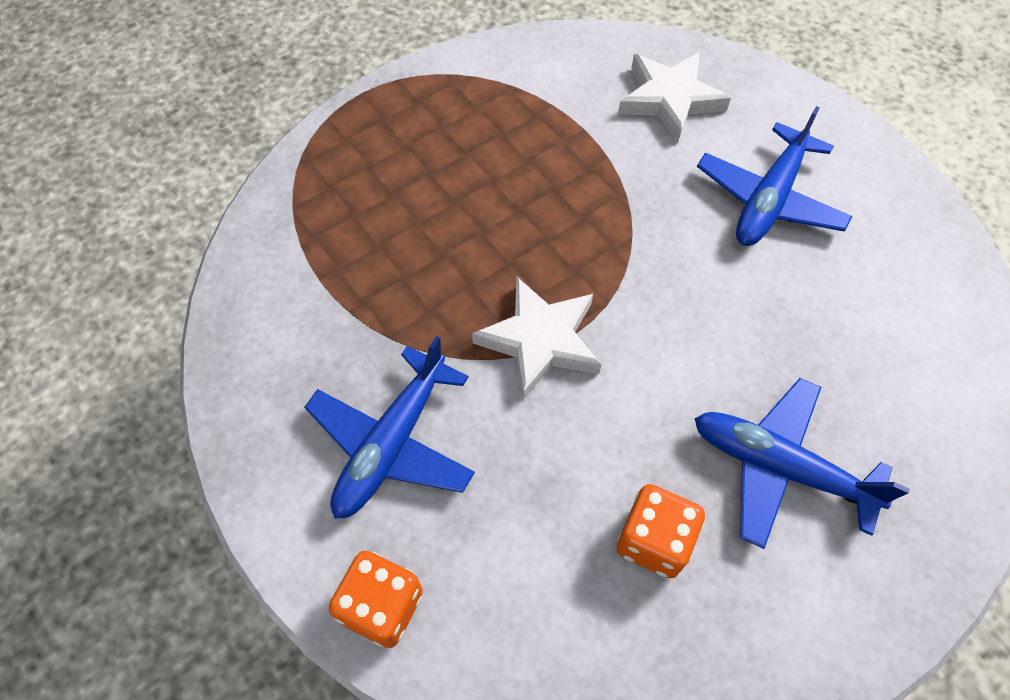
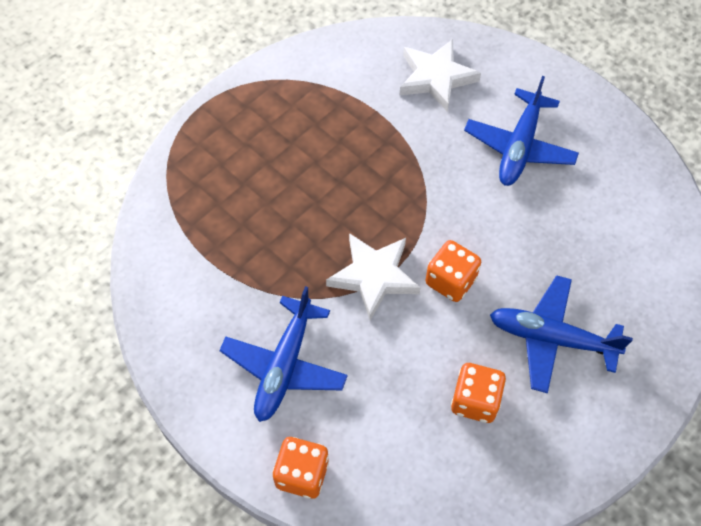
camera: 10 degrees left, 0 degrees up
(646, 363) = (450, 281): none -> orange dice

